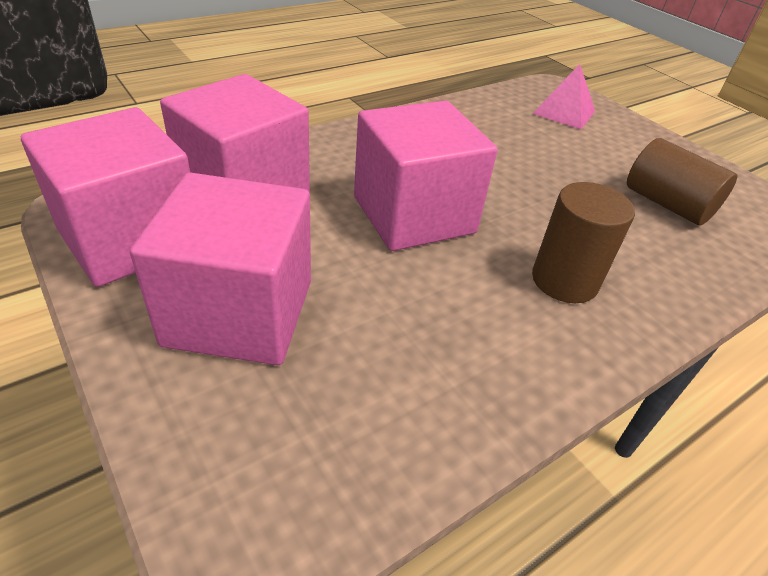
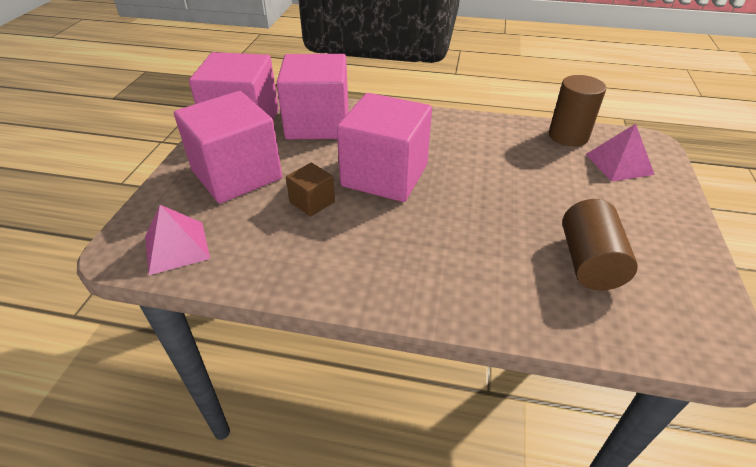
camera: 50 degrees right, 0 degrees up
(318, 466) = (177, 247): none -> pink pyramid
(389, 288) = (312, 202): none -> brown cube
(564, 280) = (414, 255): brown cylinder -> brown cylinder (568, 136)

